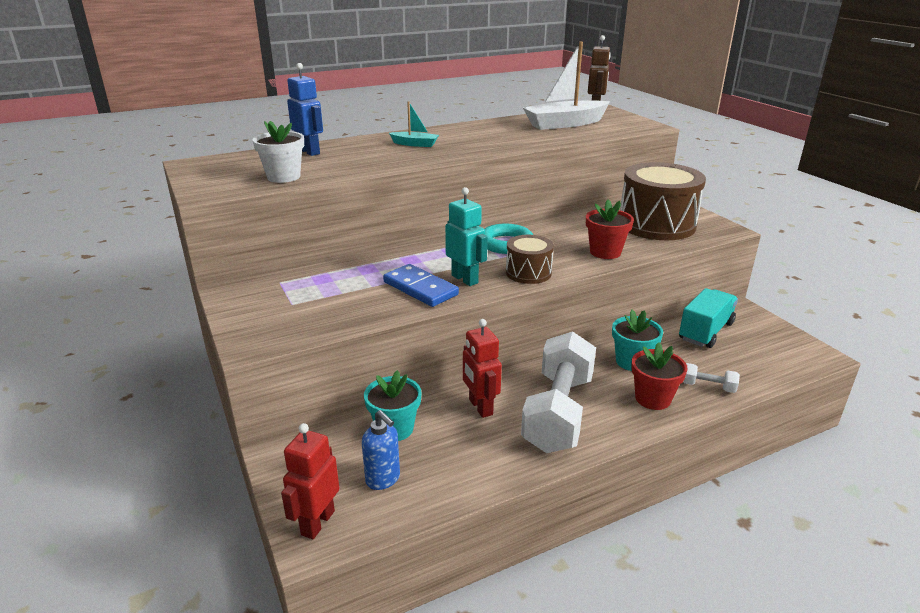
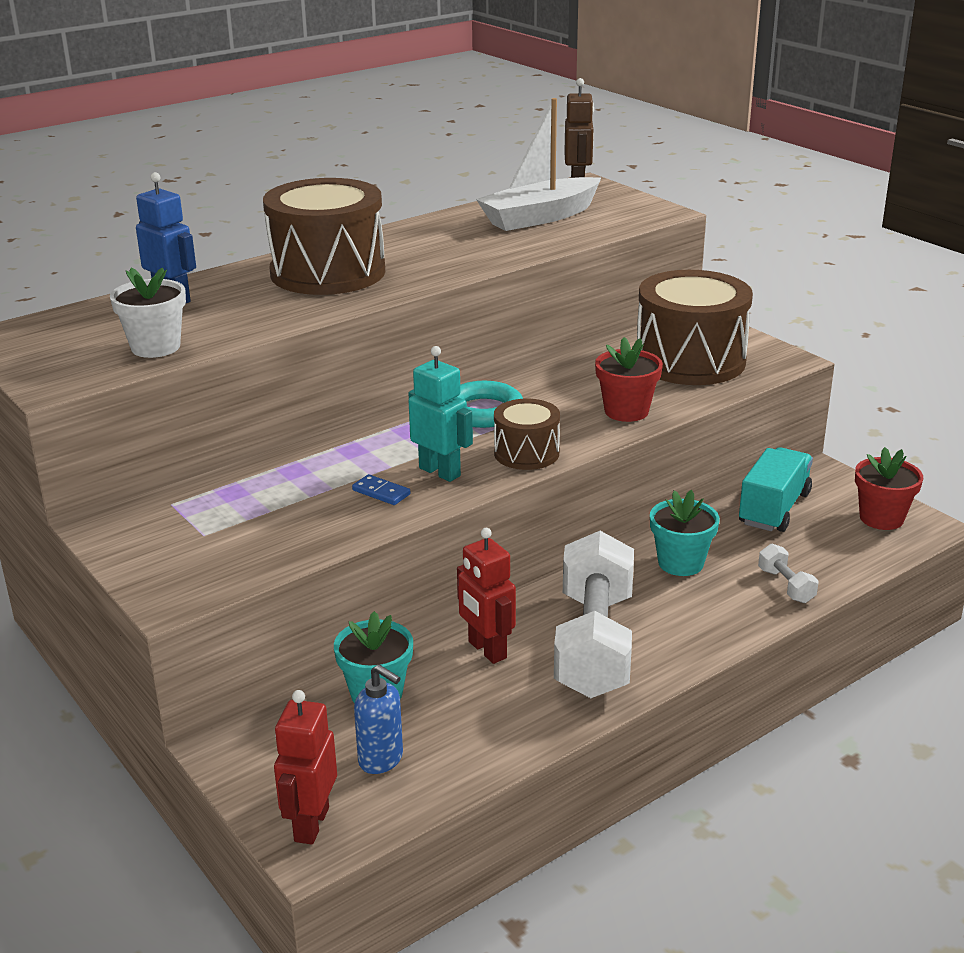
camera: 10 degrees left, 0 degrees up
(415, 144) = (328, 272): turquoise boat -> brown drum
(420, 288) = (381, 492): blue domino -> blue domino, size x0.51
(653, 398) = (716, 610): red flower pot -> red flower pot (881, 518)
(708, 387) = (786, 586): white dumbbell -> white dumbbell turned 60 degrees clockwise

